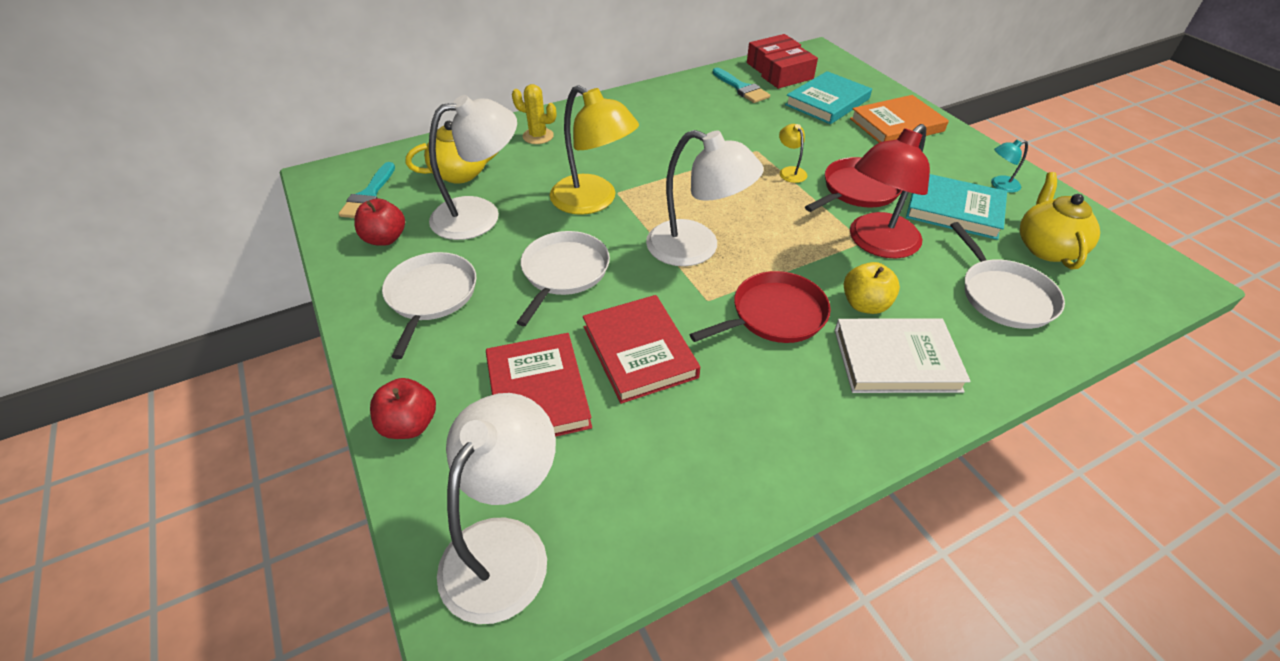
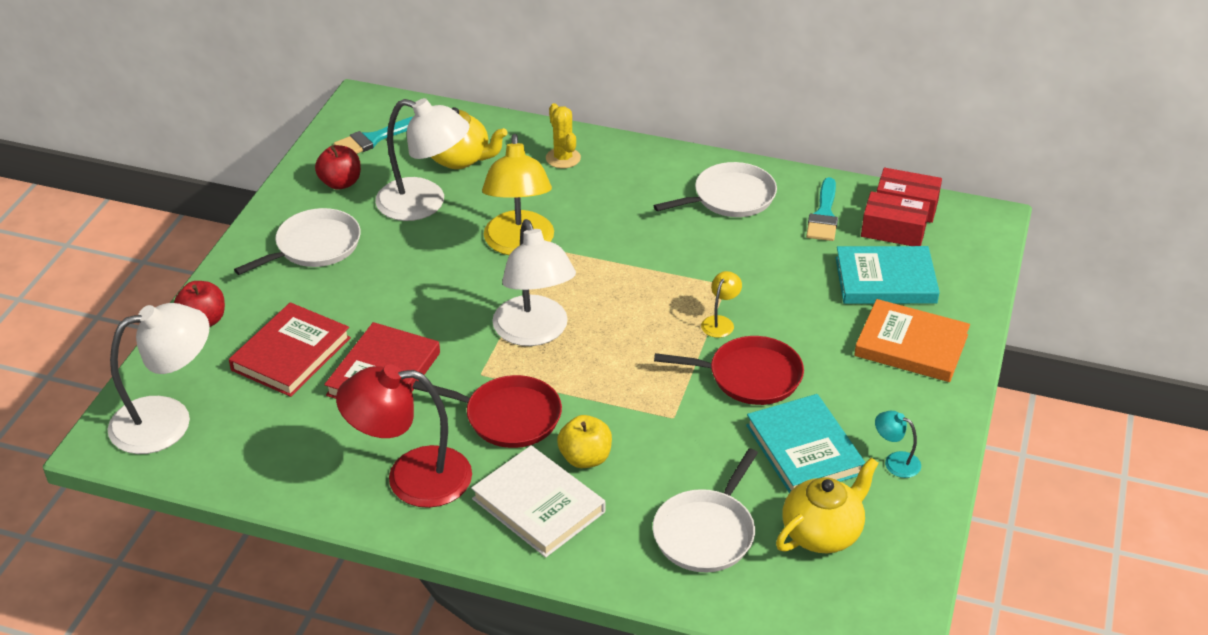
camera: 45 degrees right, 5 degrees down
(563, 272) = (417, 286): white pan -> white pan (730, 197)
(876, 244) = (680, 426): red lamp -> red lamp (411, 477)

